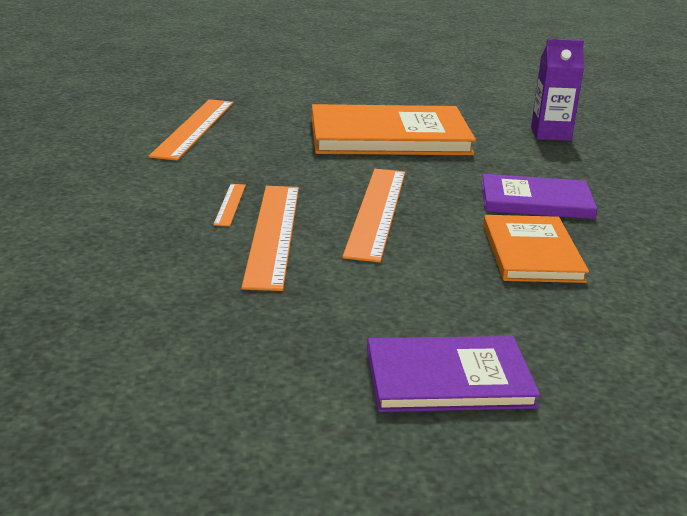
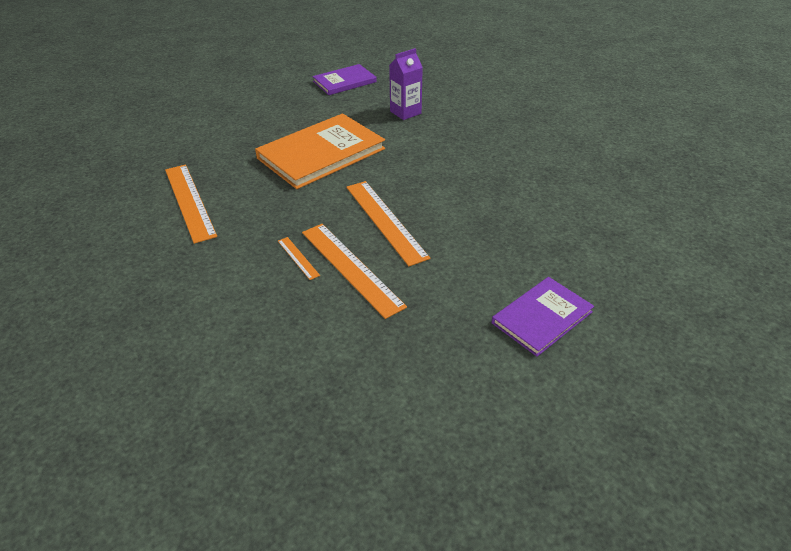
camera: 35 degrees left, 15 degrees up
(531, 252) = (490, 212): orange book -> none
(536, 201) = (453, 172): purple book -> purple book (344, 82)

